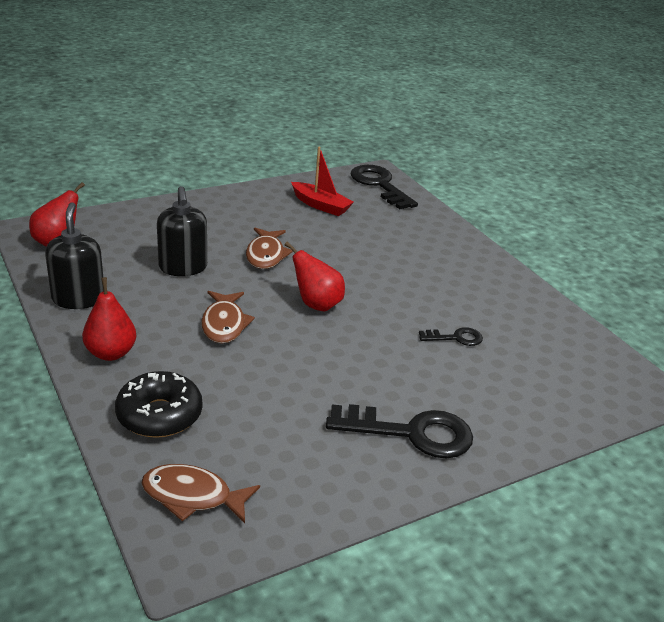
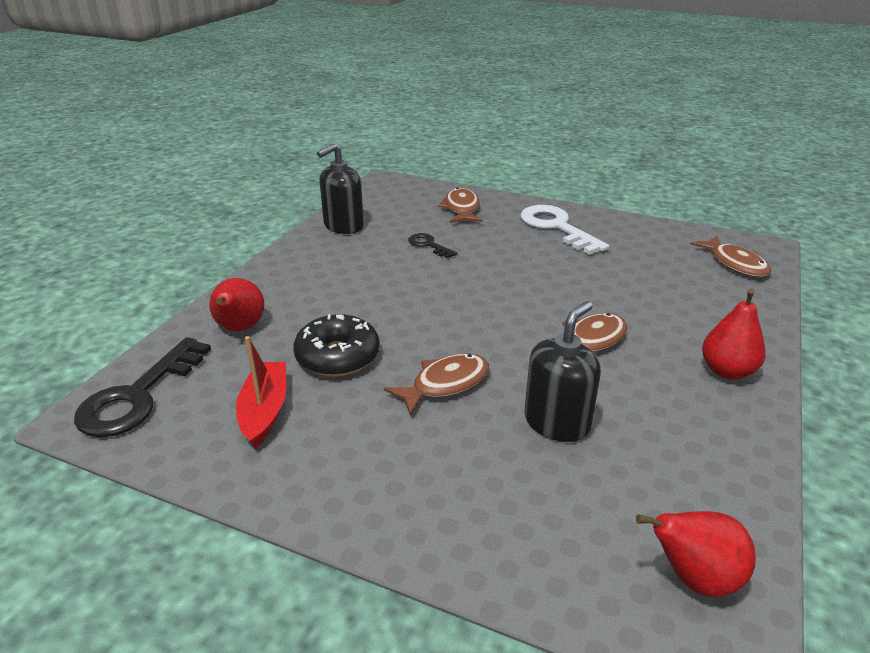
camera: 125 degrees left, 0 degrees up
(78, 298) = (722, 451): black soap dispenser -> black soap dispenser (343, 226)
(159, 415) = (720, 309): black donut -> black donut (338, 356)
(316, 304) = (483, 314): red pear -> red pear (239, 328)
(411, 433) = (557, 227): black key -> white key
(522, 399) = (461, 209): none -> brown fish

